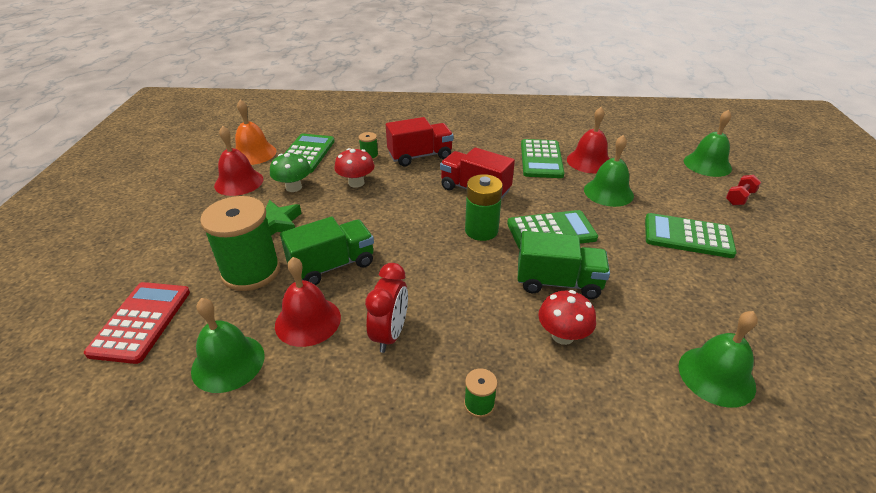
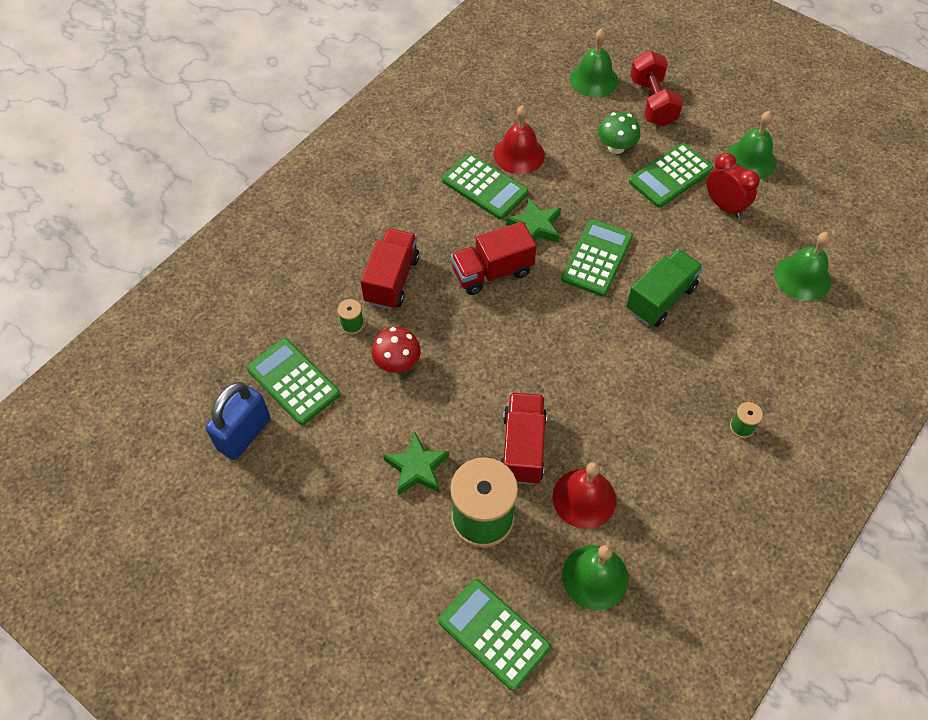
camera: 55 degrees left, 20 degrees up
(141, 322) = (494, 634): red calculator -> green calculator
(239, 182) = (301, 473): red bell -> none
(254, 153) = (244, 434): orange bell -> blue padlock
(293, 187) = (358, 423): green mushroom -> green mushroom (616, 147)
(332, 265) = (522, 447): green truck -> red truck
(390, 334) = (639, 446): red clock -> red clock (724, 206)
(481, 230) = (558, 307): green battery -> none
(538, 192) = (535, 227): none -> green star
(562, 335) = (715, 335): red mushroom -> none
(608, 192) = (576, 178): green bell -> green bell (750, 160)
(739, 198) = (652, 102): red dumbbell -> red dumbbell, size x1.87

